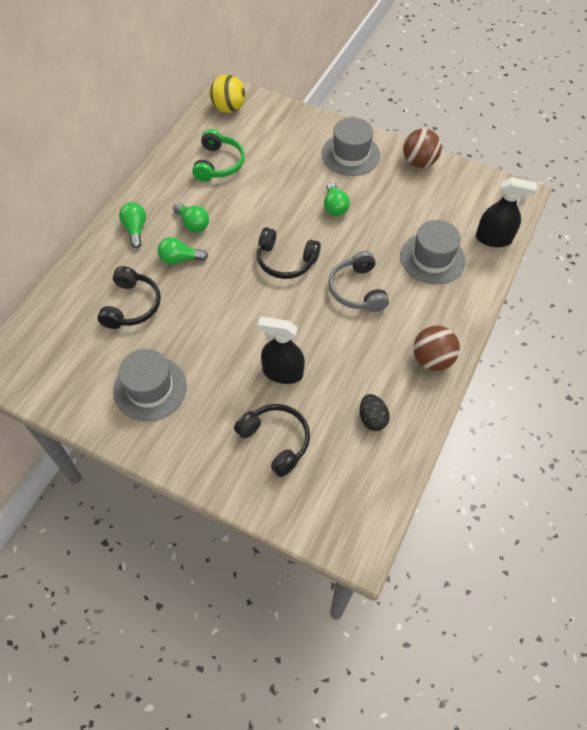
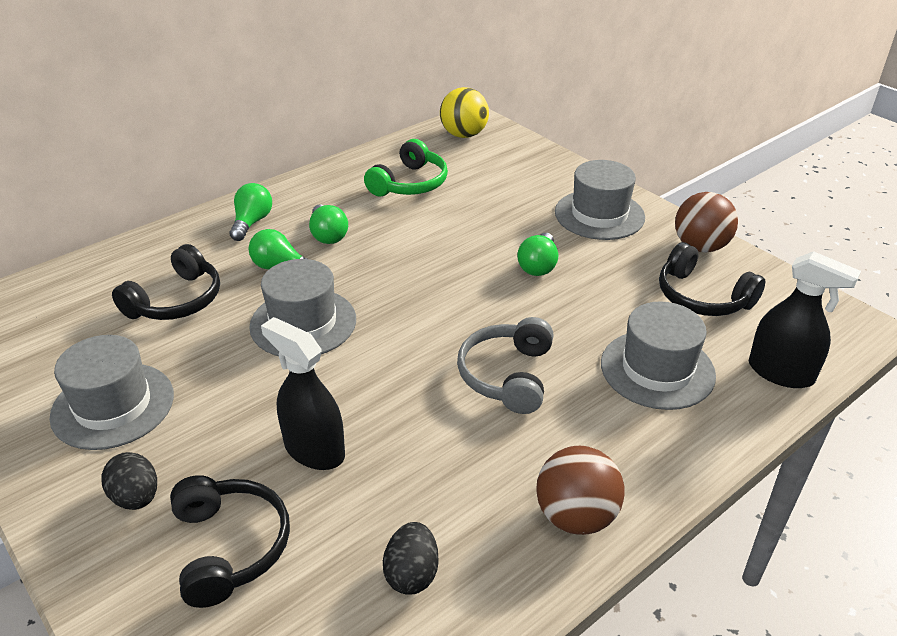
camera: 25 degrees right, 20 degrees down
(207, 435) = (136, 497): none -> black egg
(222, 295) = (303, 323): none -> grey hat
(285, 261) = (423, 309): black headphones -> black headphones (702, 297)

